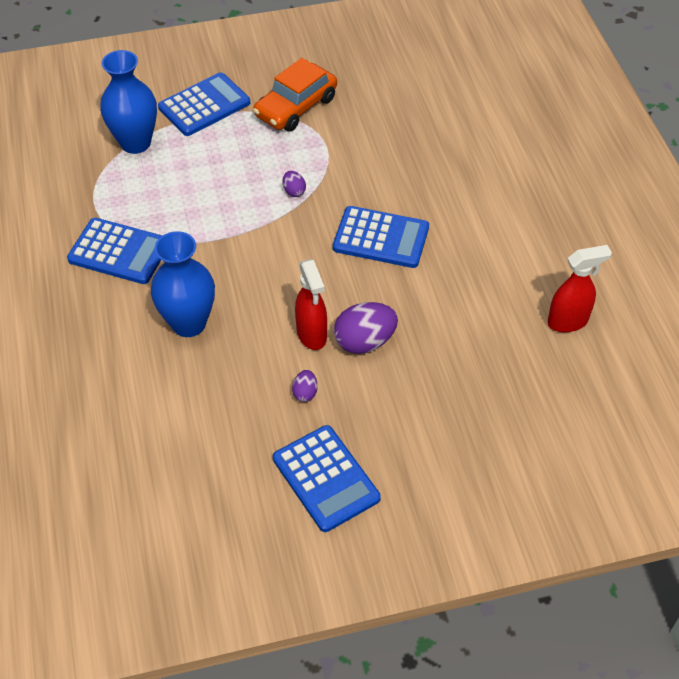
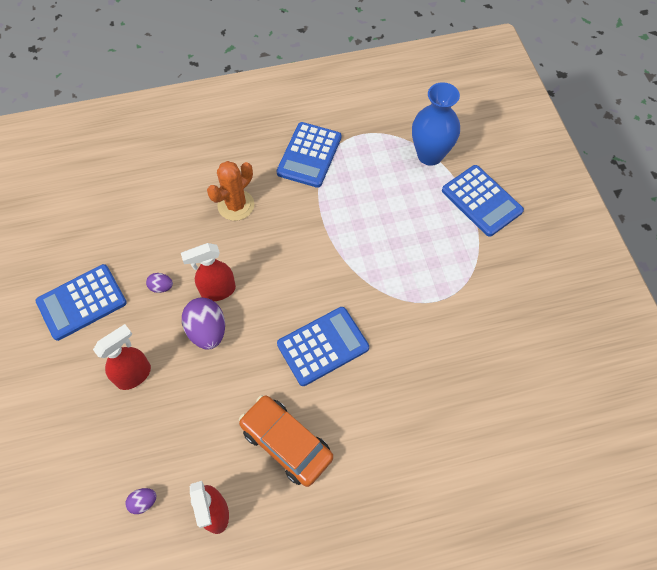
camera: 90 degrees right, 10 degrees up
(189, 323) = (236, 205): blue vase -> orange cactus
(294, 191) = (378, 275): purple egg -> purple egg (143, 502)
(296, 107) = (488, 274): orange car -> orange car (286, 443)
(381, 238) = (323, 346): blue calculator -> blue calculator turned 135 degrees counterclockwise
(423, 409) = (134, 375): none -> red spray bottle

